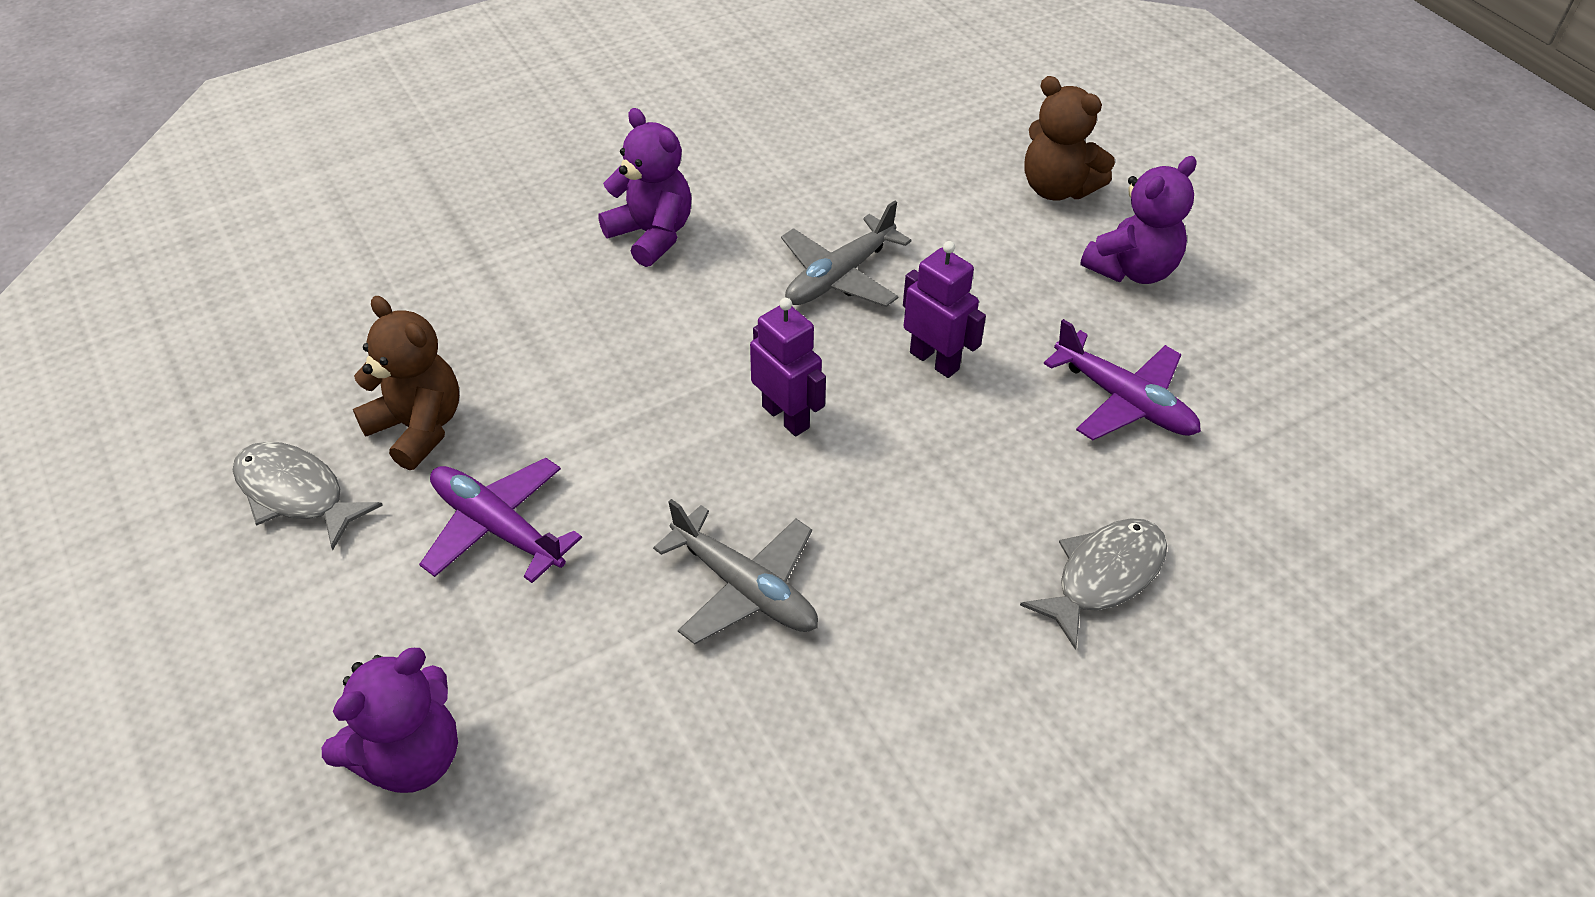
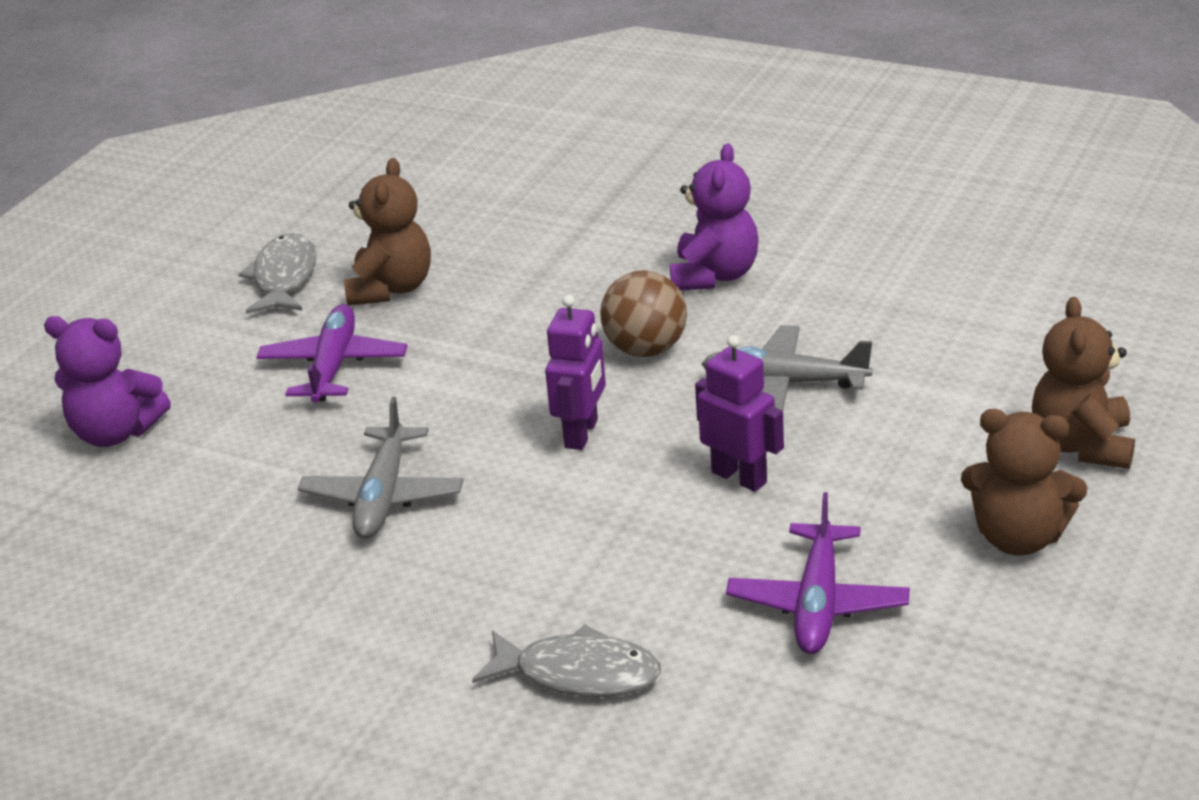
camera: 60 degrees right, 15 degrees down
(709, 322) = (646, 349): none -> brown ball
(934, 360) = (739, 477): purple robot -> purple robot turned 60 degrees counterclockwise
(1132, 269) = (1019, 538): purple teddy bear -> brown teddy bear

